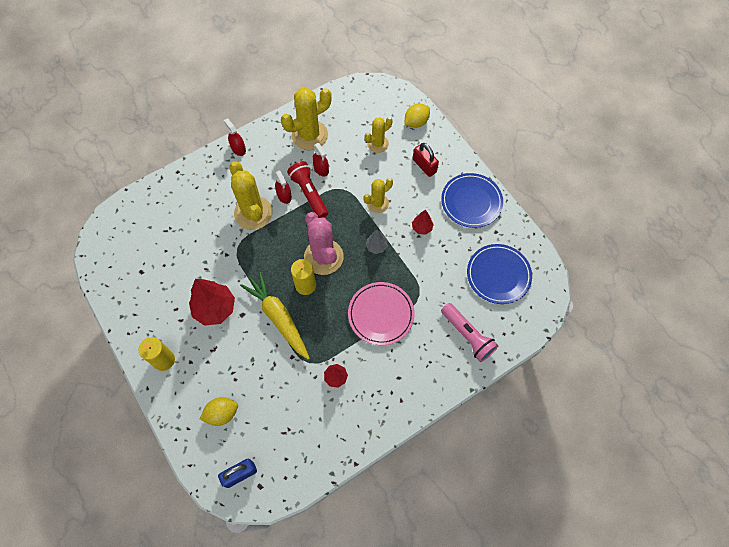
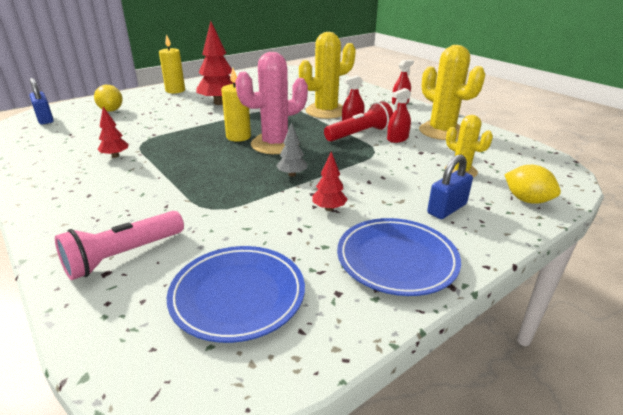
camera: 85 degrees right, 35 degrees down
(278, 317) = (202, 126): yellow carrot -> none
(377, 203) = (361, 173): yellow cactus -> none
(381, 314) = (188, 180): pink plate -> none
(424, 166) = (446, 209): red padlock -> blue padlock

